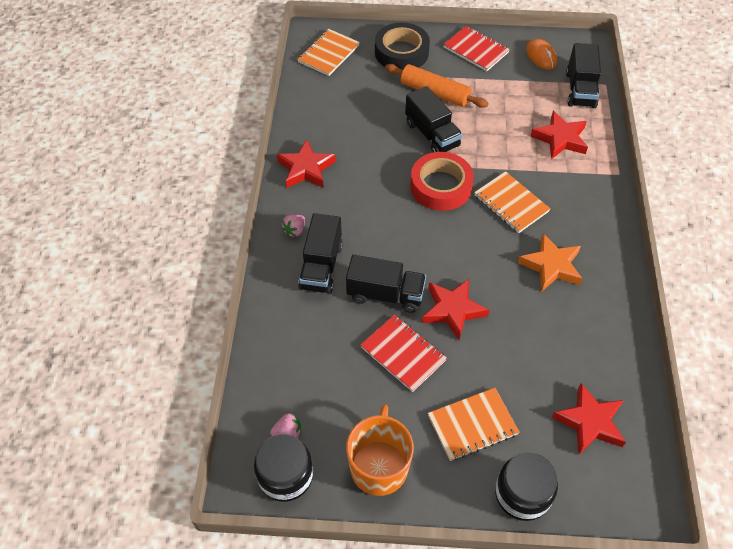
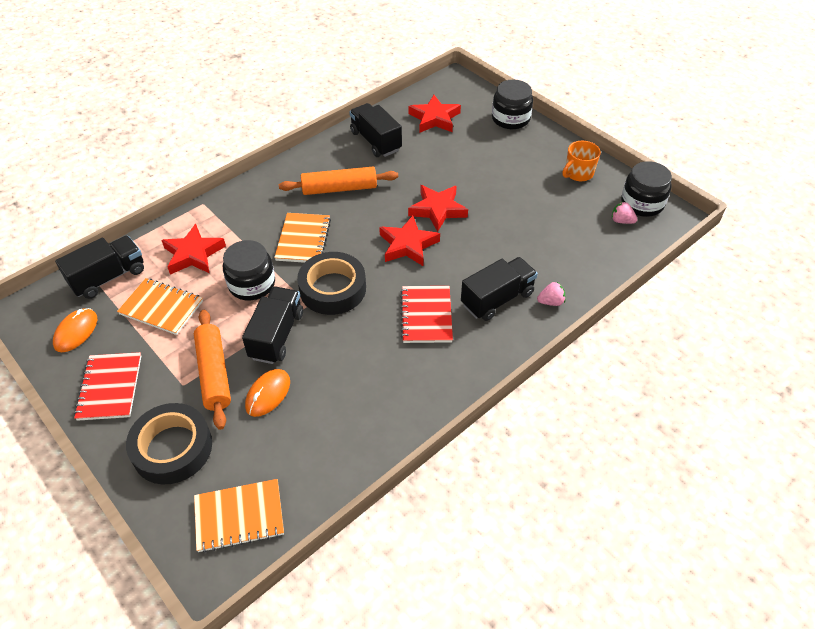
camera: 135 degrees left, 5 degrees down
(295, 230) = (489, 341): pink strawberry -> pink strawberry (551, 302)
(306, 169) = (420, 390): red star -> red star (408, 245)
(379, 466) = (578, 173): orange mug -> orange mug, size x0.65
(385, 294) = (471, 248): black truck -> black truck (375, 141)
(390, 105) = (268, 394): none -> orange mouse
(403, 354) = (501, 210): red notebook -> red notebook (426, 315)
(441, 186) = (332, 288): red tape -> black tape
(472, 425) = (501, 155): orange notebook -> orange notebook (161, 308)
(494, 150) = (252, 284): none -> black jar
(551, 266) = (339, 188): orange star -> orange rolling pin

